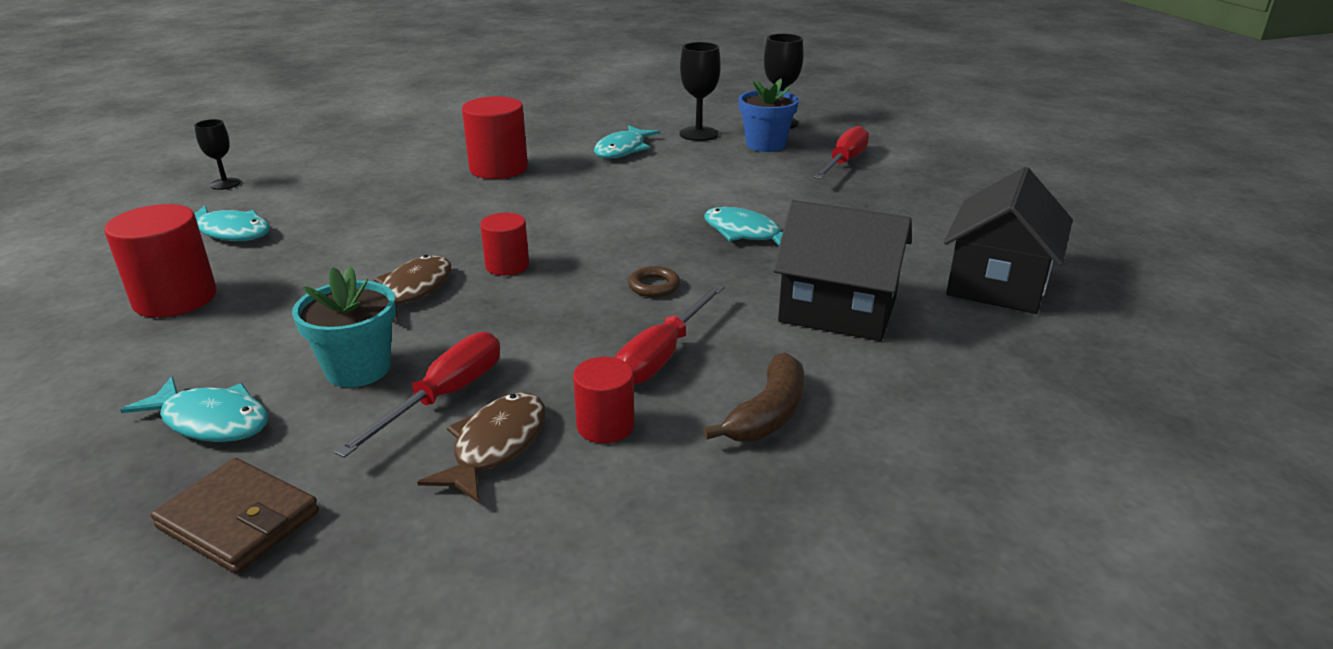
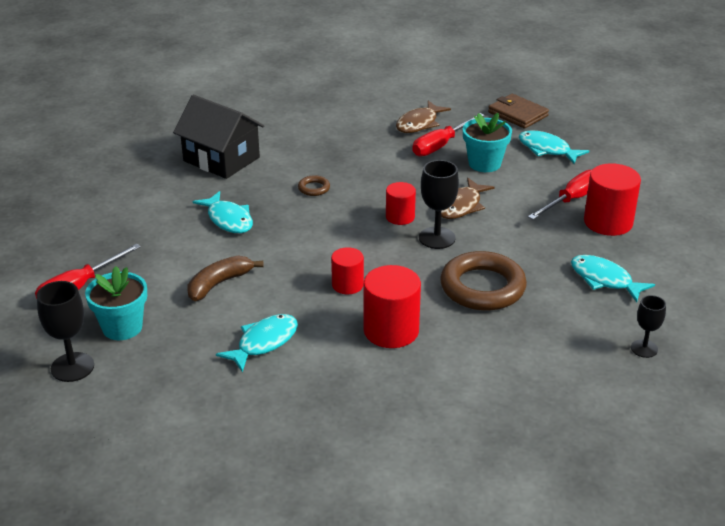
camera: 165 degrees left, 5 degrees up
(394, 209) = (482, 287): none -> brown ring
(605, 426) = (370, 124): red cylinder -> red cylinder (347, 285)
(662, 355) = (330, 149): red screwdriver -> red screwdriver (572, 200)
(698, 134) = (172, 359): black goblet -> black goblet (437, 238)
(765, 145) = (122, 327): blue flower pot -> turquoise flower pot
(768, 414) = (298, 119): brown banana -> brown banana (219, 284)
(998, 283) = (115, 161): black house -> none

